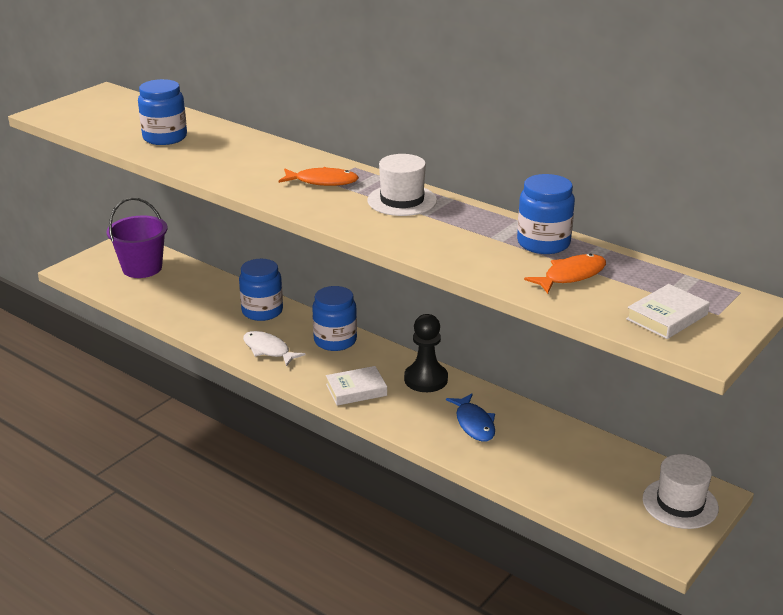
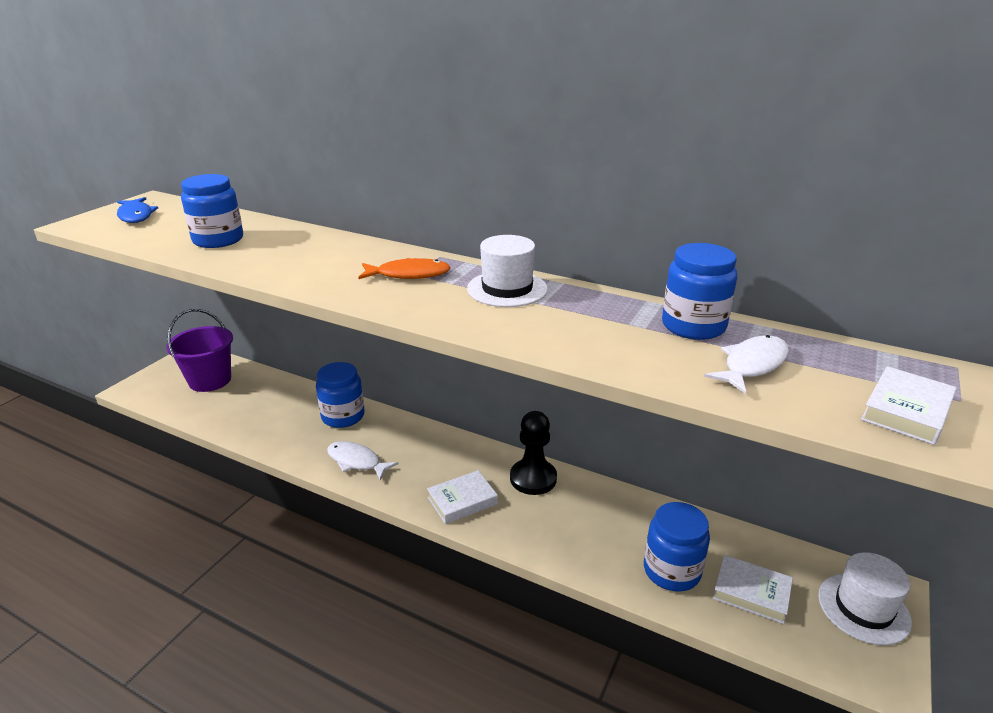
camera: 10 degrees left, 0 degrees up
(335, 340) = (426, 442): blue jar -> blue jar (671, 571)
(474, 423) = (601, 529): blue fish -> blue fish (136, 216)
(571, 276) = (752, 365): orange fish -> white fish
(586, 482) = (751, 592): none -> white book

